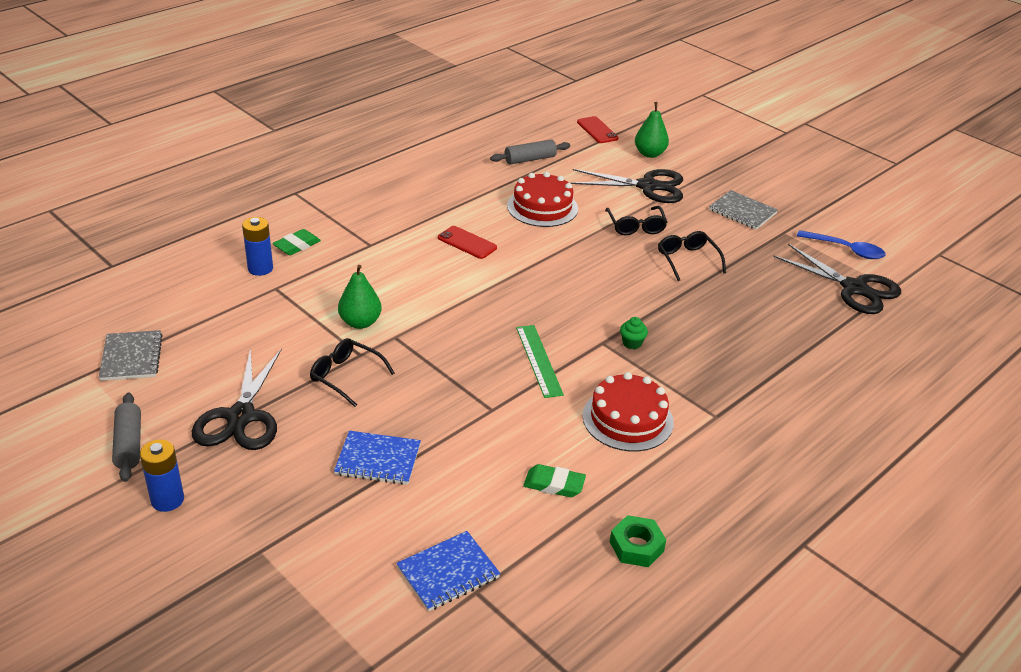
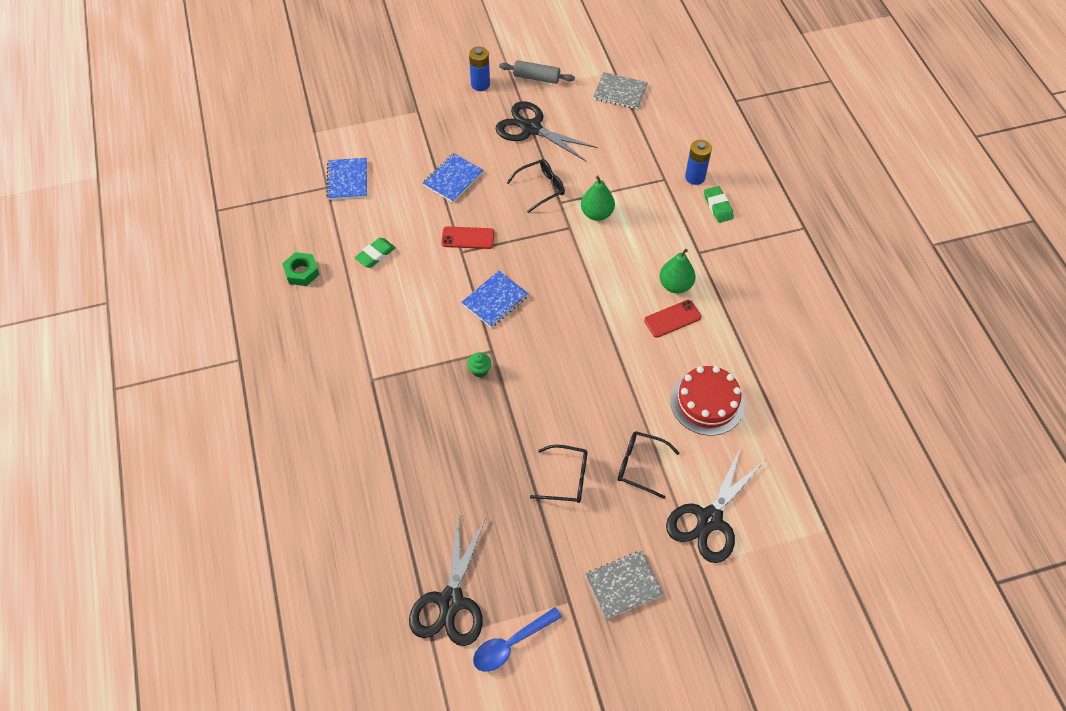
camera: 120 degrees right, 20 degrees up
(530, 159) = (804, 435): grey rolling pin -> none
(538, 360) = (495, 300): green ruler -> blue notebook
(597, 130) = (851, 536): red phone -> red phone (468, 238)
(627, 419) = (404, 323): red cake -> none
(649, 154) = (778, 562): green pear -> green pear (675, 285)
(854, 288) = (451, 601): black scissors -> black scissors turned 60 degrees counterclockwise

